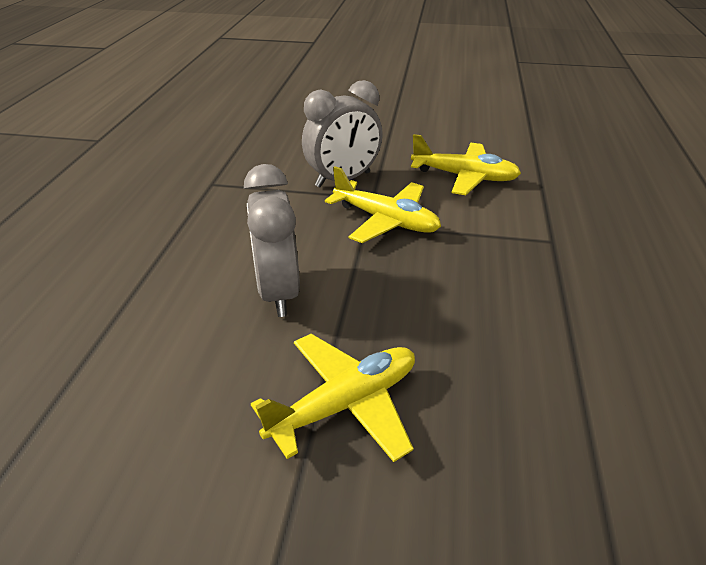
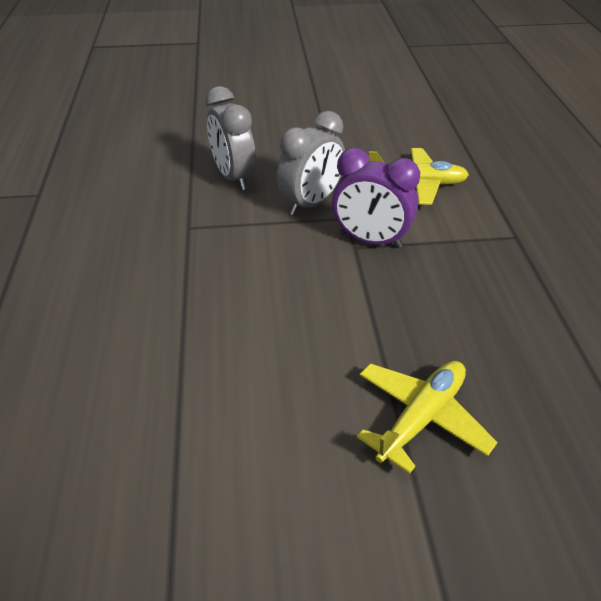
camera: 15 degrees left, 5 degrees up
(278, 292) = (313, 329): grey clock -> grey clock (233, 177)
(386, 220) = (370, 240): yellow plane -> purple clock

